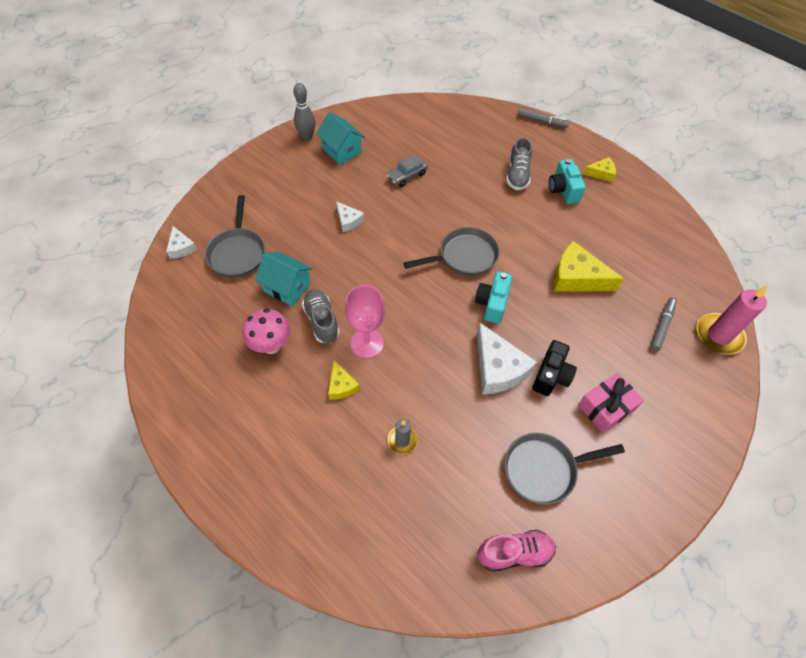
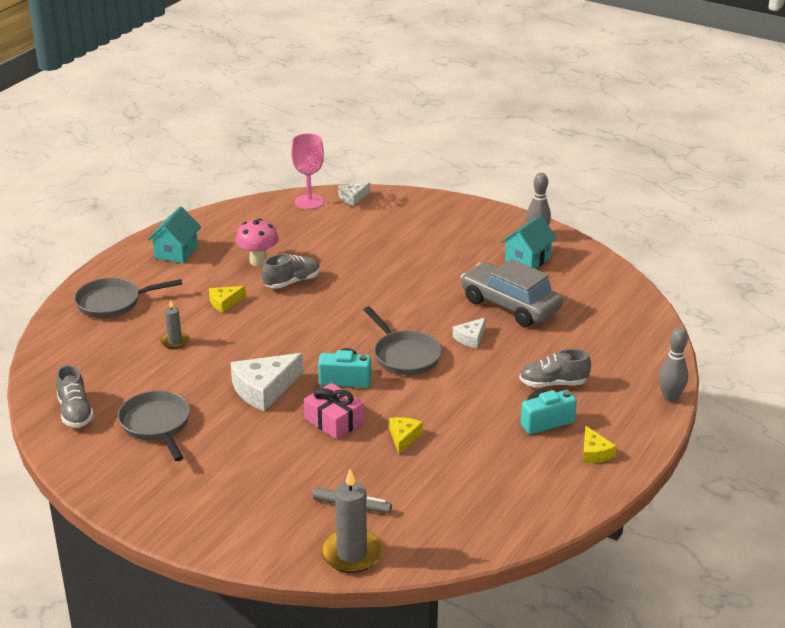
camera: 80 degrees right, 25 degrees down
(237, 253) = (358, 226): grey pan -> grey pan (113, 302)
(287, 287) = (325, 258): turquoise house -> turquoise house (176, 252)
(348, 220) = (425, 278): white cheese -> white cheese (470, 338)
(367, 343) = (274, 310): pink goblet -> pink goblet (309, 202)
(407, 176) = (510, 305): grey car -> grey car, size x2.05
(514, 553) = (75, 412): pink shoe -> grey shoe
(542, 121) = (670, 397): grey marker -> grey bowling pin
(551, 376) = (263, 424): black camera -> none
(577, 277) = (404, 437): yellow cheese -> yellow cheese, size x0.54
(606, 407) = (232, 463): pink gift -> pink gift (334, 421)
(719, 335) = (351, 554): pink candle -> grey candle

